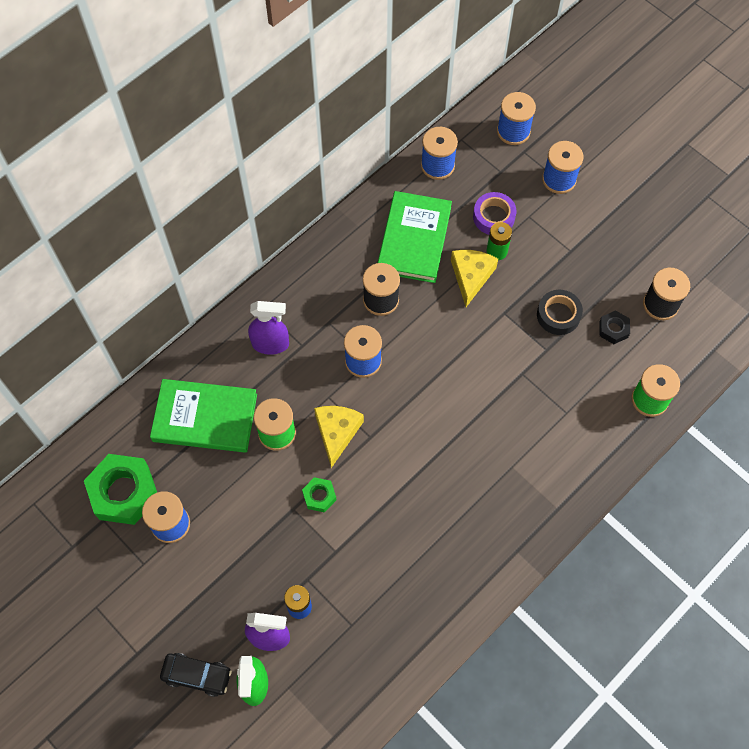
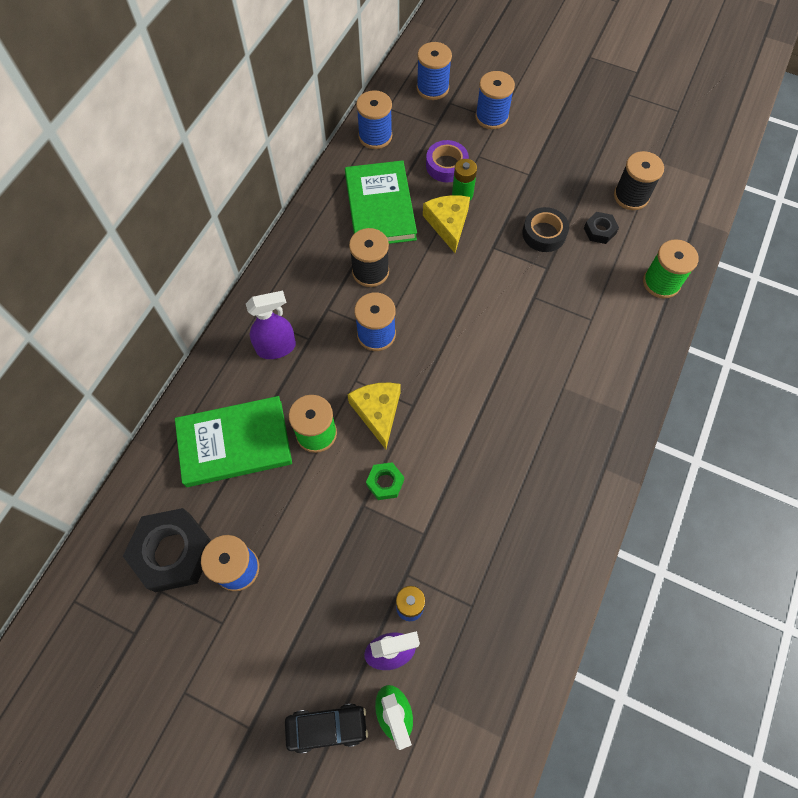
camera: 20 degrees left, 0 degrees up
(124, 492) = (173, 552): green nut -> black nut

